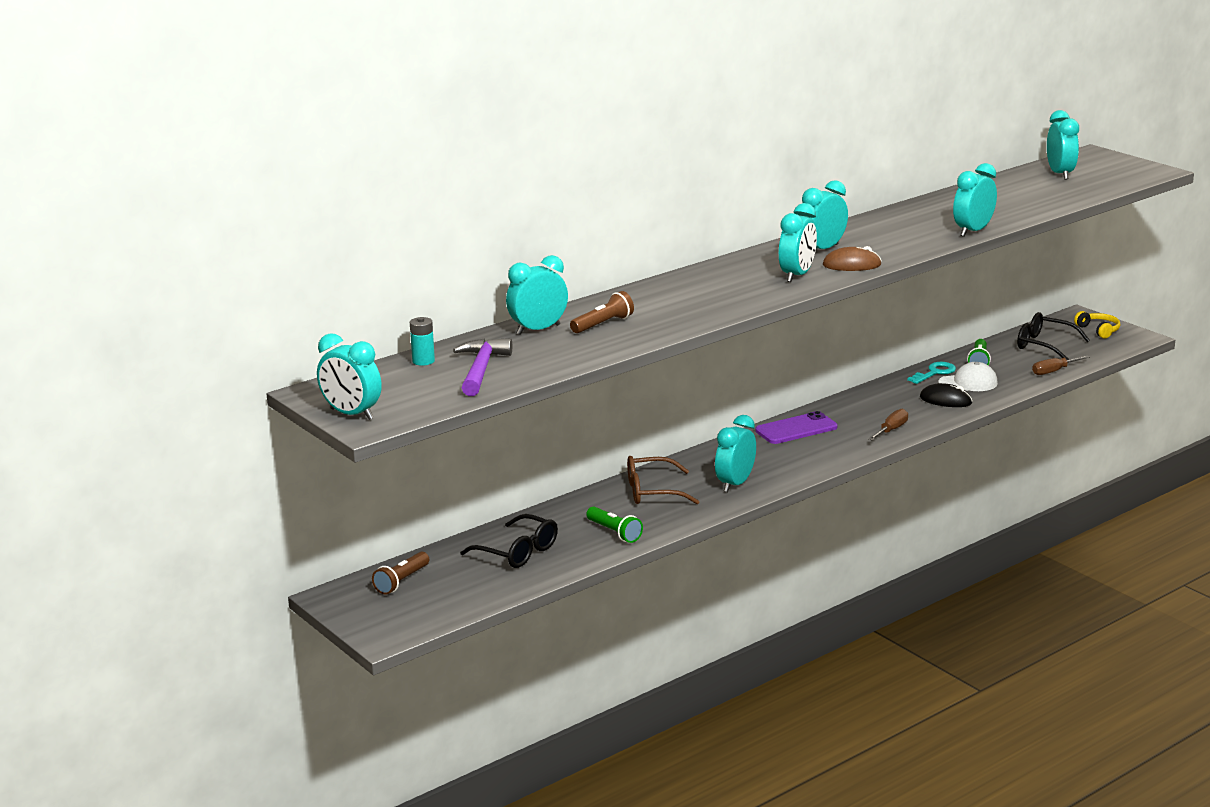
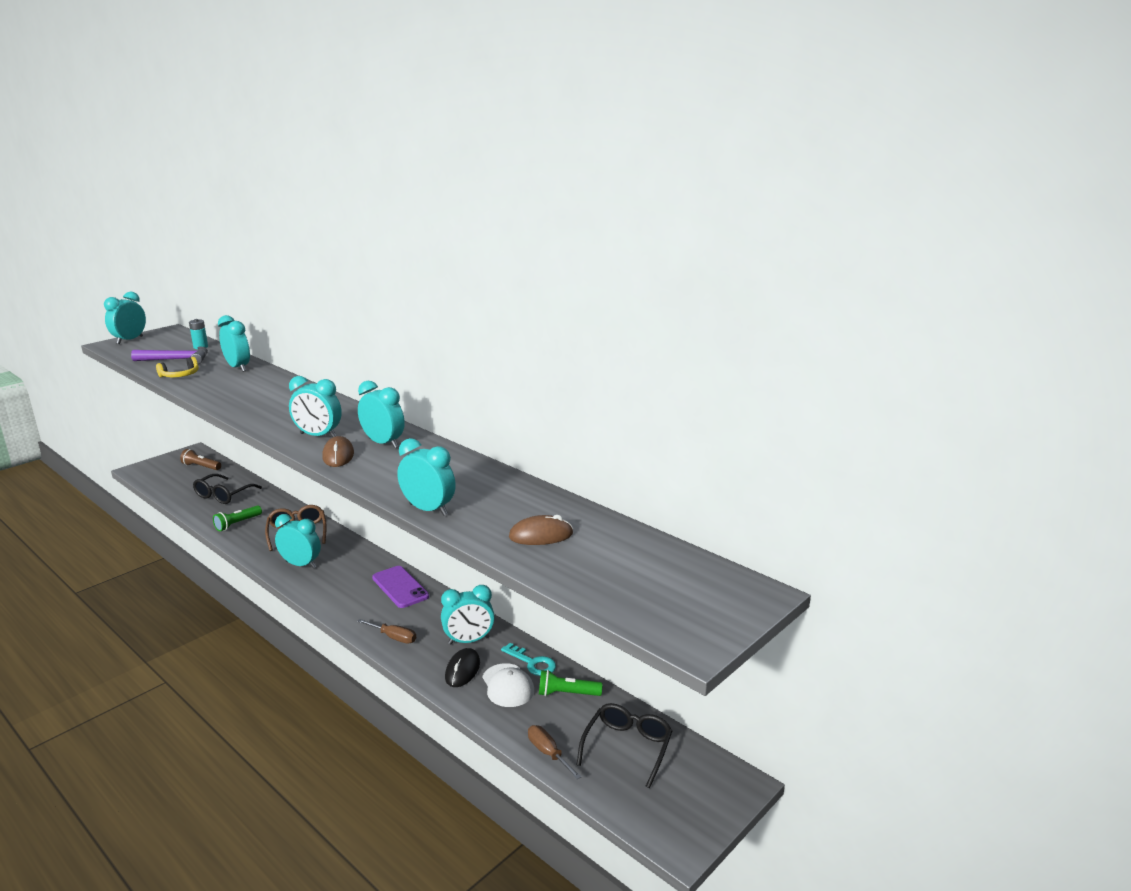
camera: 80 degrees right, 0 degrees up
(603, 324) = (238, 382): brown flashlight -> none
(1017, 199) = (541, 535): none -> brown mouse
(1060, 174) = (652, 566): turquoise clock -> turquoise clock (469, 641)
(1098, 330) = (693, 801): yellow headphones -> yellow headphones (180, 375)

